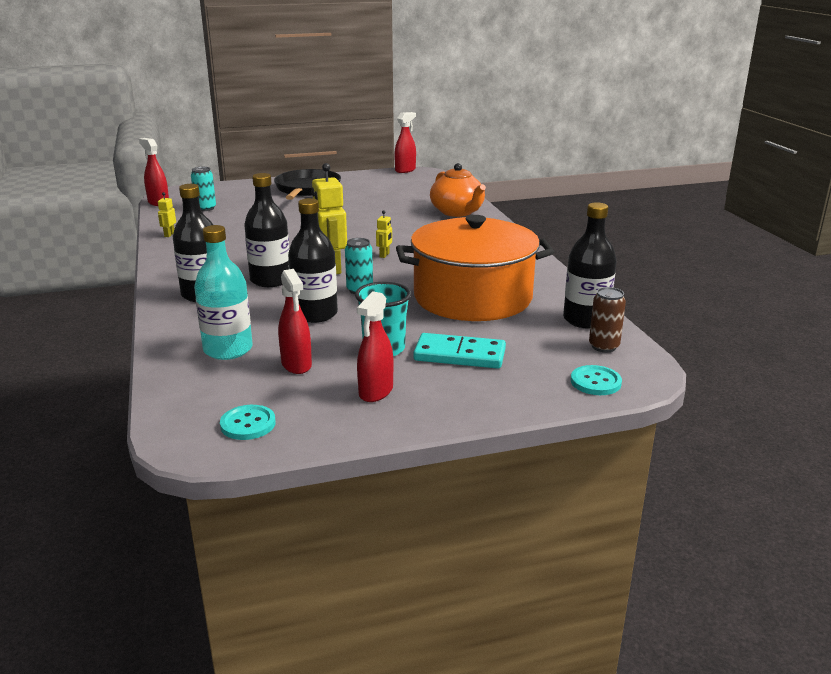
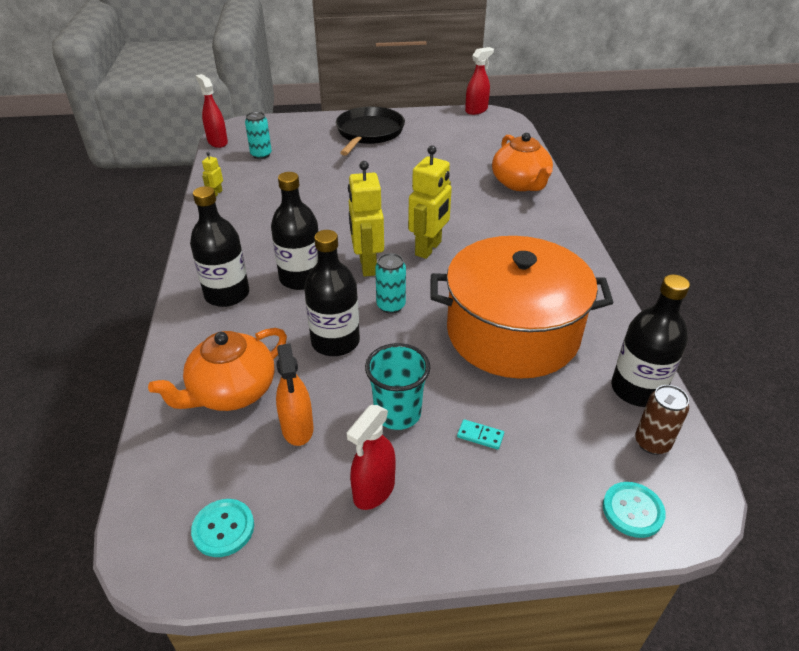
camera: 10 degrees right, 15 degrees up
(228, 349) = (231, 392): turquoise bottle -> orange teapot
(296, 365) = (297, 428): red spray bottle -> orange spray bottle
(384, 255) = (428, 248): yellow robot -> yellow robot, size x2.20
(459, 355) = (480, 436): turquoise domino -> turquoise domino, size x0.44

